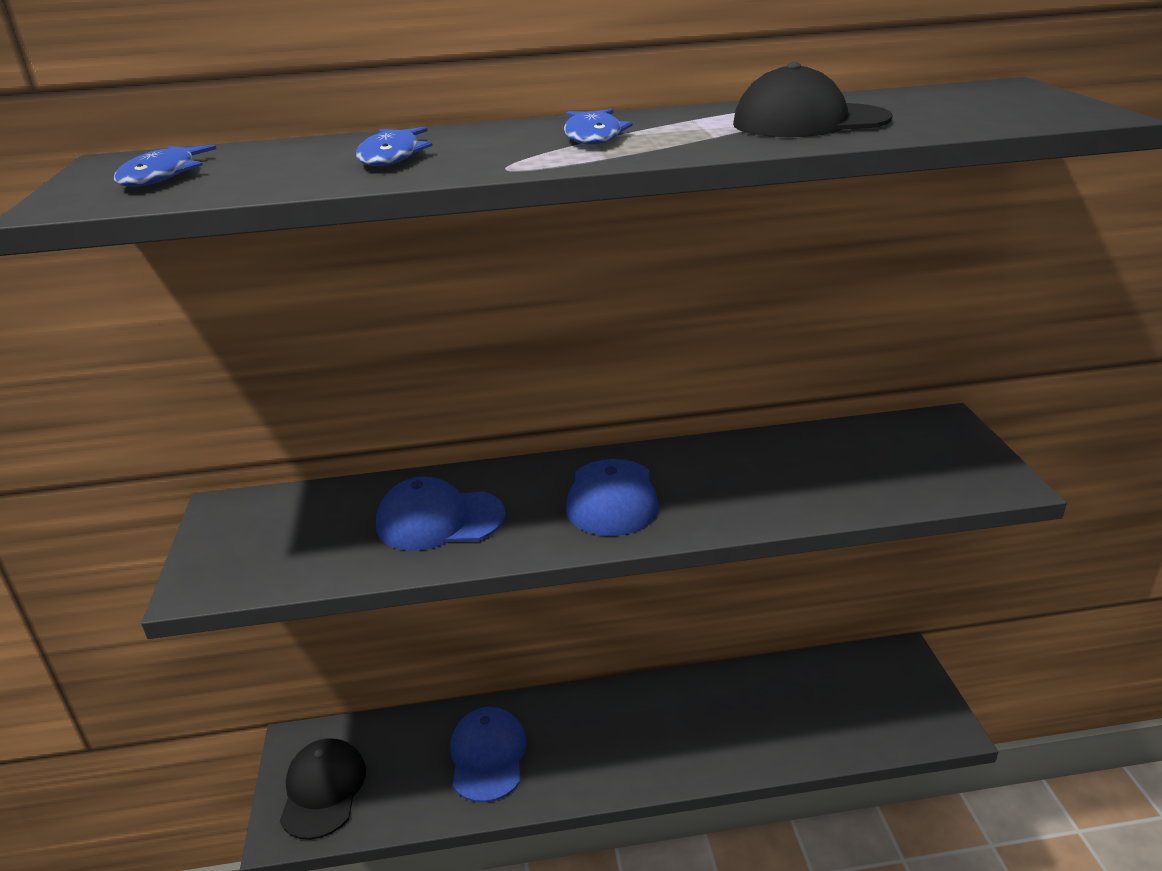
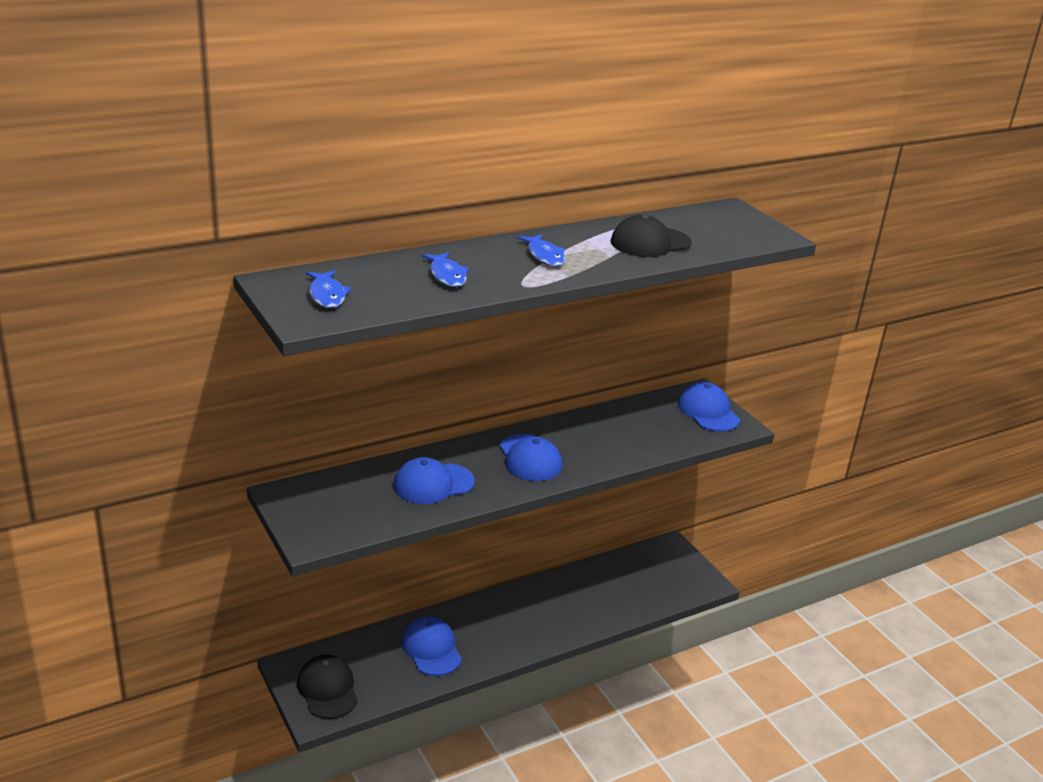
camera: 25 degrees left, 0 degrees up
(950, 454) = (708, 412): none -> blue cap

